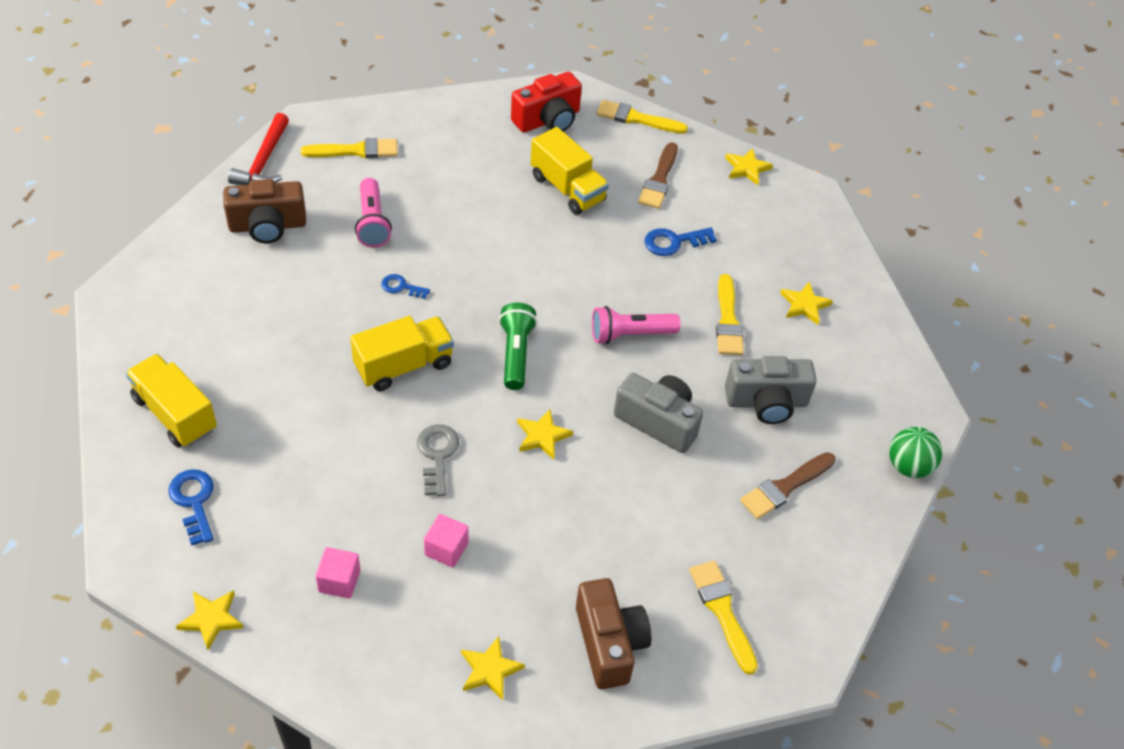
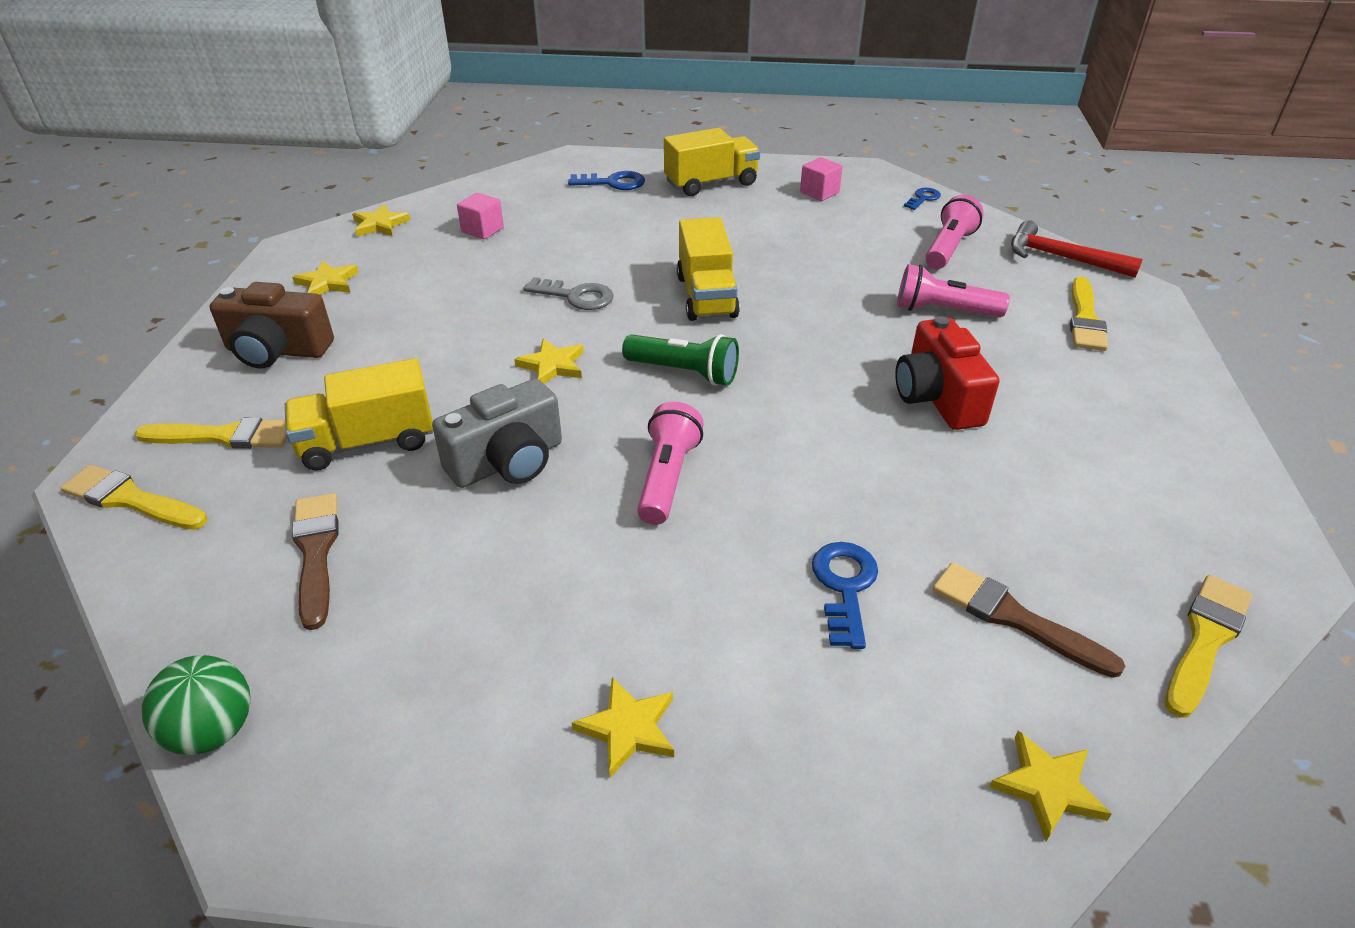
camera: 115 degrees right, 10 degrees down
(211, 619) = (498, 179): yellow star -> yellow star (380, 224)
(268, 226) = (948, 248): brown camera -> pink flashlight
(401, 287) = (827, 313): blue key -> blue key (923, 198)
(446, 549) = (466, 283): pink cube -> pink cube (819, 192)
(548, 120) = (1181, 512): red camera -> red camera (937, 397)
(567, 189) = (996, 492): yellow truck -> yellow truck (368, 442)
(728, 320) = (643, 598): yellow brush -> yellow brush (130, 499)
(766, 402) = (462, 587): grey camera -> none

